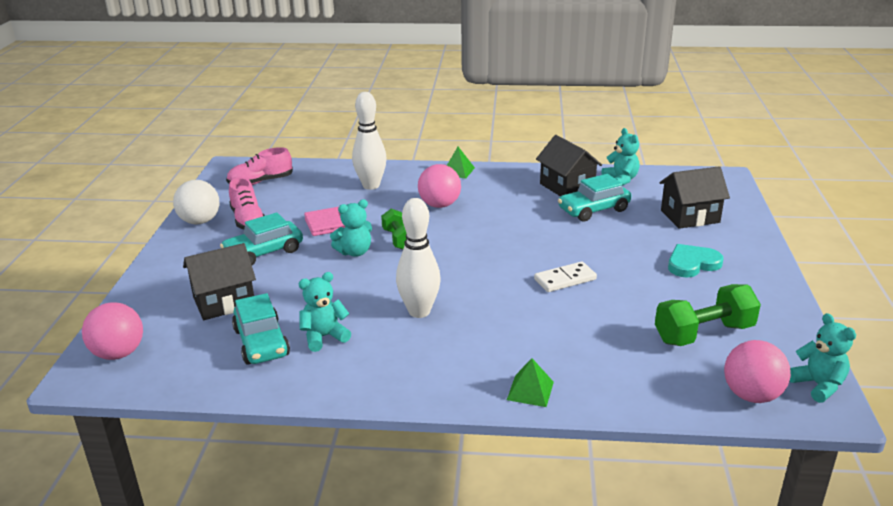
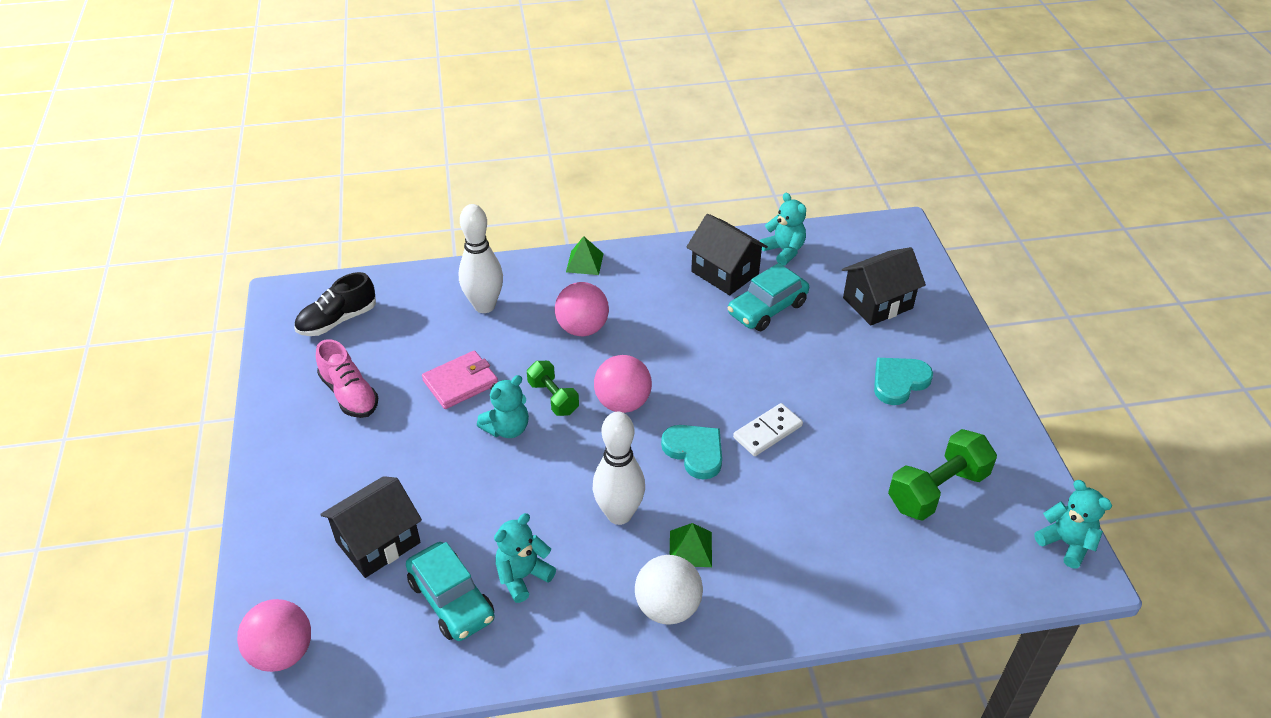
camera: 15 degrees left, 15 degrees up
(200, 221) = (287, 406): white ball -> white ball (668, 607)
(260, 182) = (337, 320): pink shoe -> black shoe
(264, 252) = (393, 448): turquoise car -> none
(498, 283) = (695, 452): none -> turquoise heart
(530, 390) = (780, 612): green pyramid -> green pyramid (690, 548)
(751, 395) = (1005, 571): pink ball -> pink ball (623, 403)

